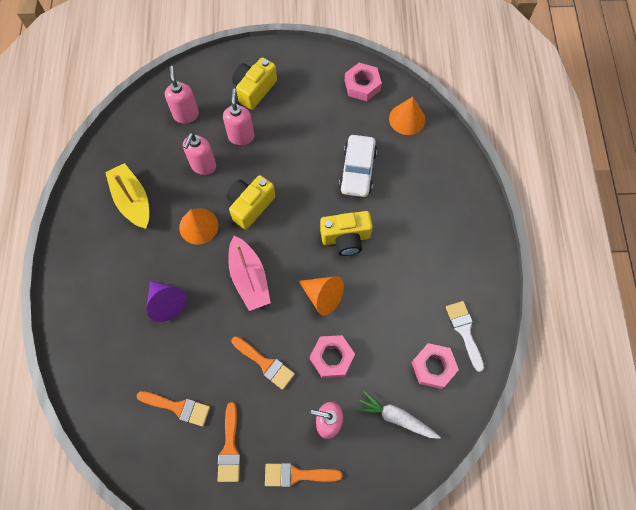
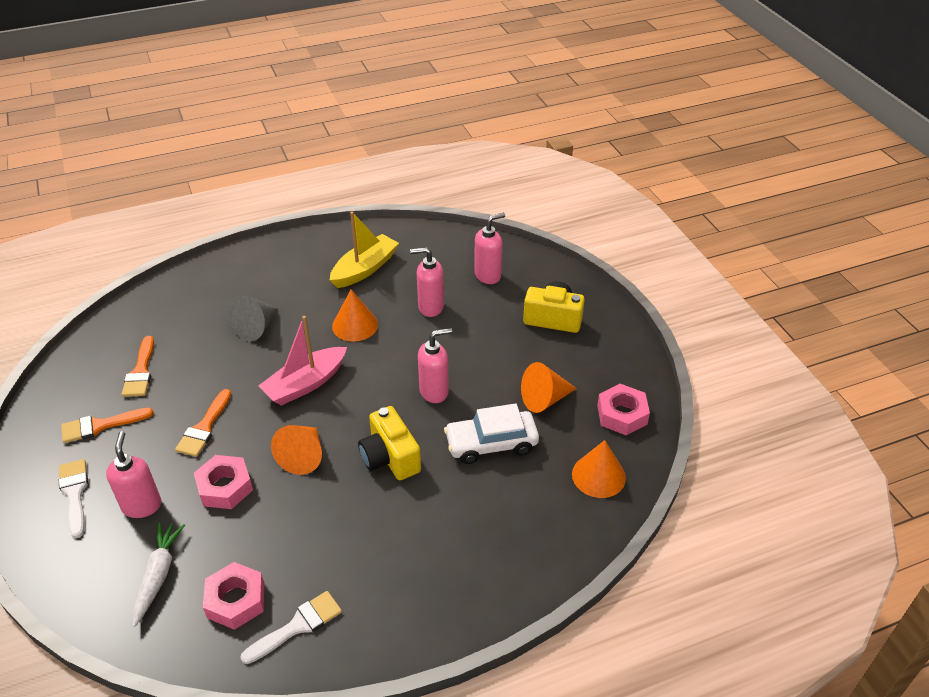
camera: 70 degrees right, 25 degrees down
(166, 302) = (256, 327): purple cone -> grey cone
(241, 136) = (484, 326): pink soap dispenser -> pink soap dispenser (434, 391)
(250, 206) = (397, 359): yellow camera -> none
(297, 475) = (75, 493): orange brush -> white brush
(330, 124) = (544, 399): none -> orange cone

